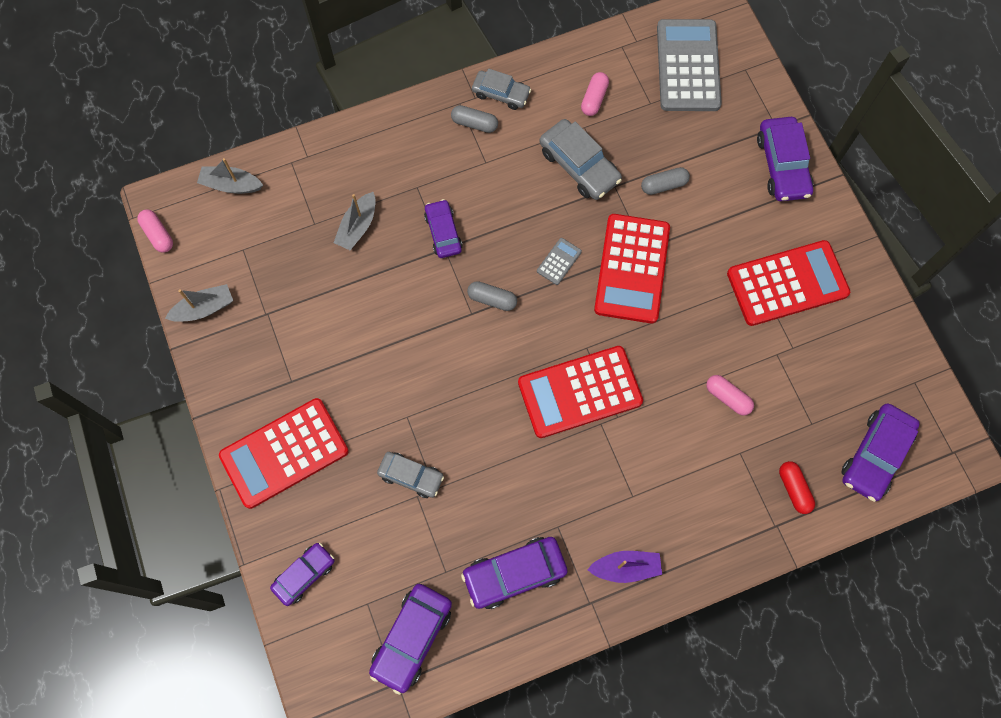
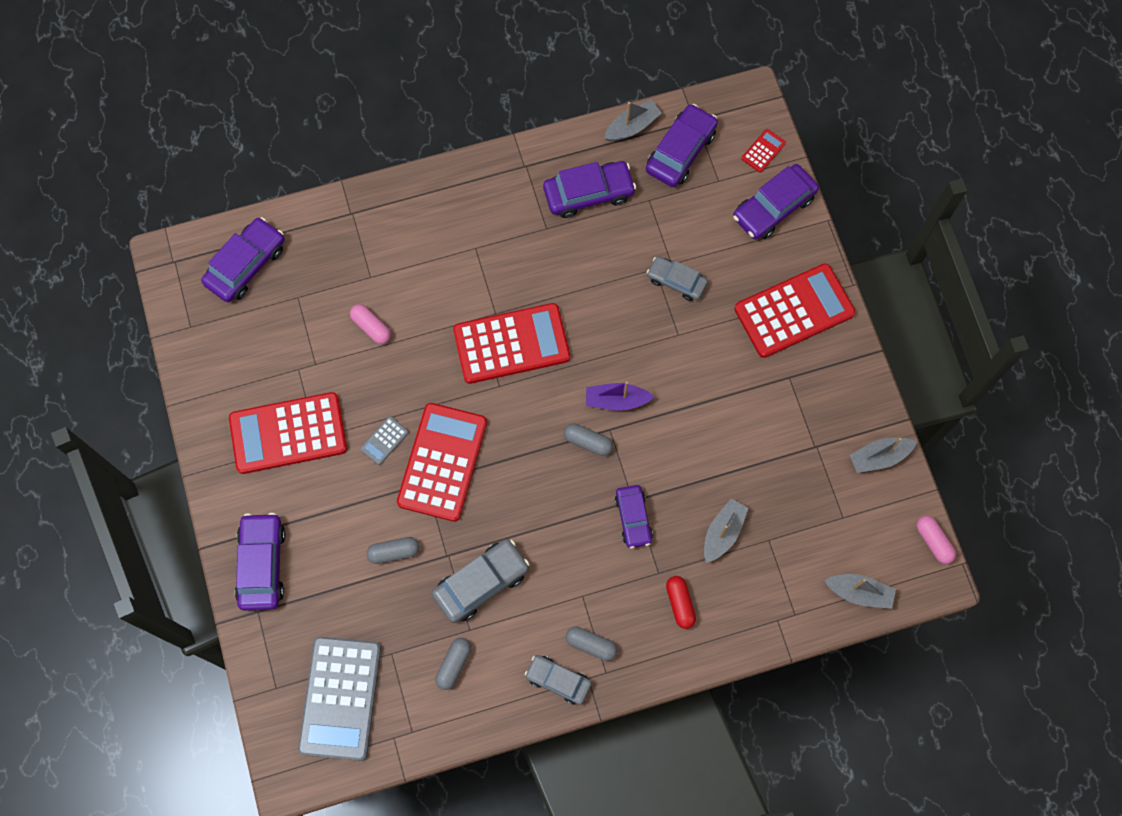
camera: 175 degrees left, 0 degrees up
(304, 575) = (773, 207): purple car -> purple car, size x1.53
(315, 648) = (763, 151): none -> red calculator
(470, 667) = (632, 126): none -> grey boat
(559, 261) = (516, 476): grey calculator -> grey calculator (384, 441)
(579, 165) = (481, 583): grey car -> grey car turned 90 degrees clockwise
(594, 99) = (454, 664): pink capsule -> grey capsule
(625, 567) = (491, 190): purple boat -> purple boat (616, 400)
(794, 489) = (328, 242): red capsule -> red capsule (680, 603)

